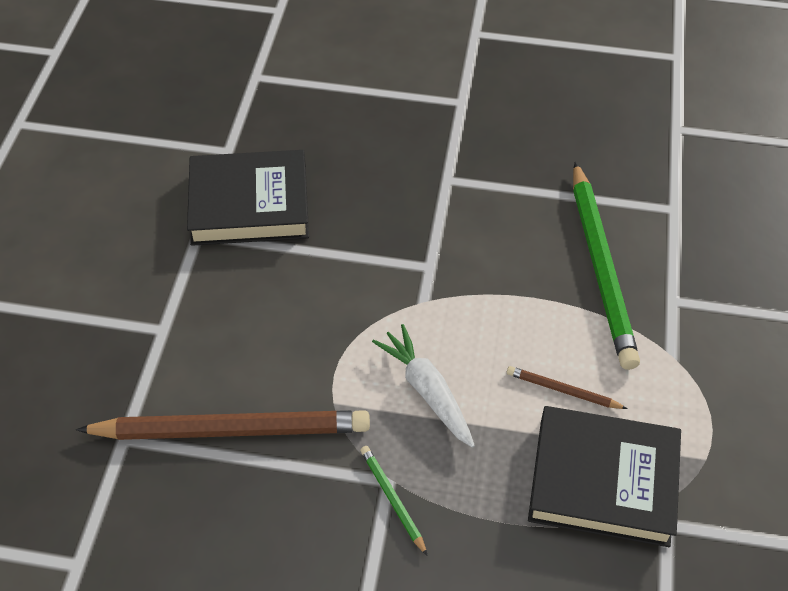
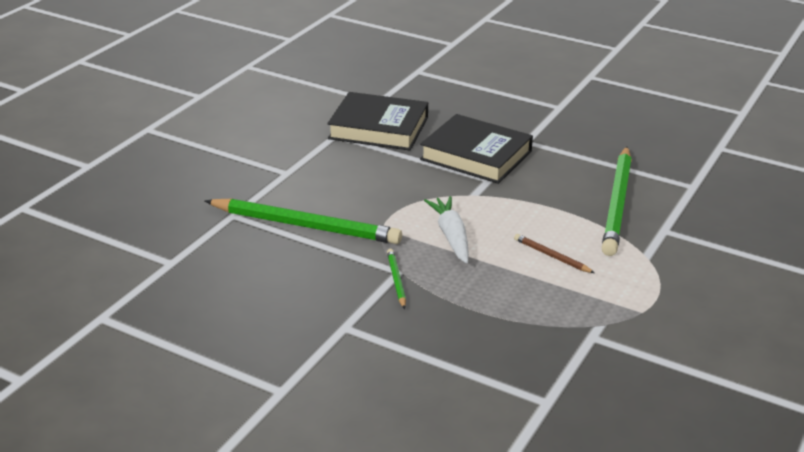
camera: 20 degrees right, 20 degrees down
(231, 430) = (305, 226): brown pencil -> green pencil
(603, 481) = (555, 305): black book -> black book (476, 155)

